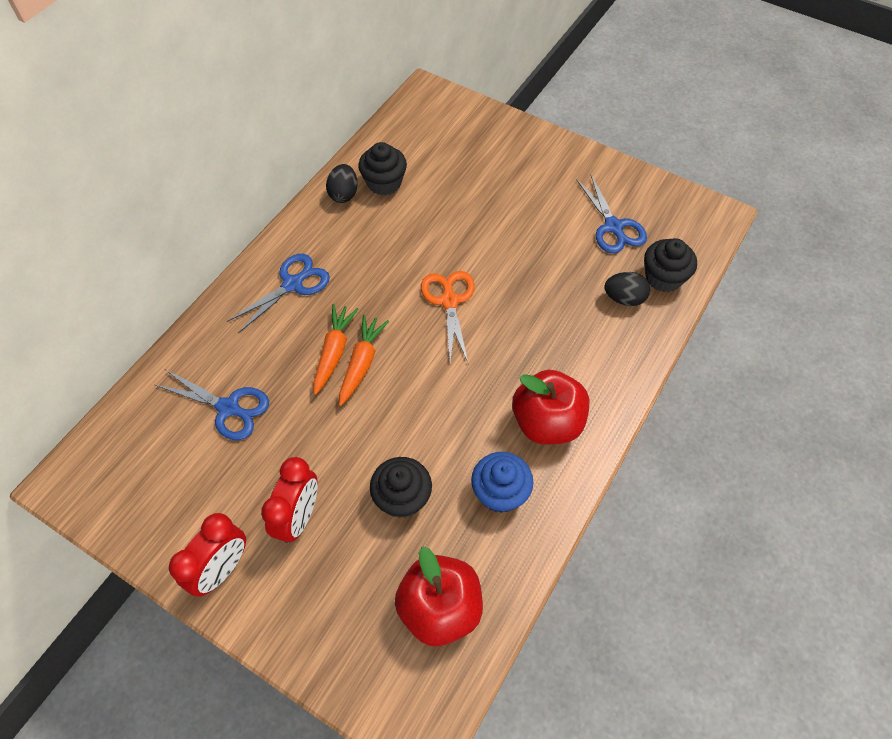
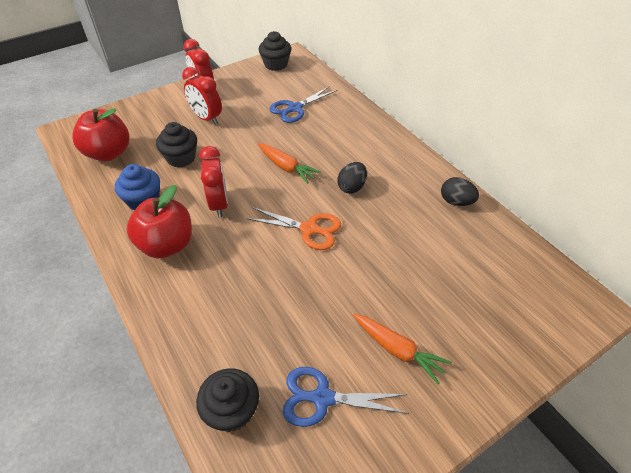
camera: 115 degrees right, 10 degrees down
(292, 284) = (374, 153): blue scissors -> none
(334, 351) = (304, 157): orange carrot -> orange carrot (398, 350)
(384, 183) = (461, 231): black cupcake -> black cupcake (276, 64)
(460, 404) = (219, 204): none -> red clock
(624, 298) = (232, 357): black egg -> black egg (351, 187)

